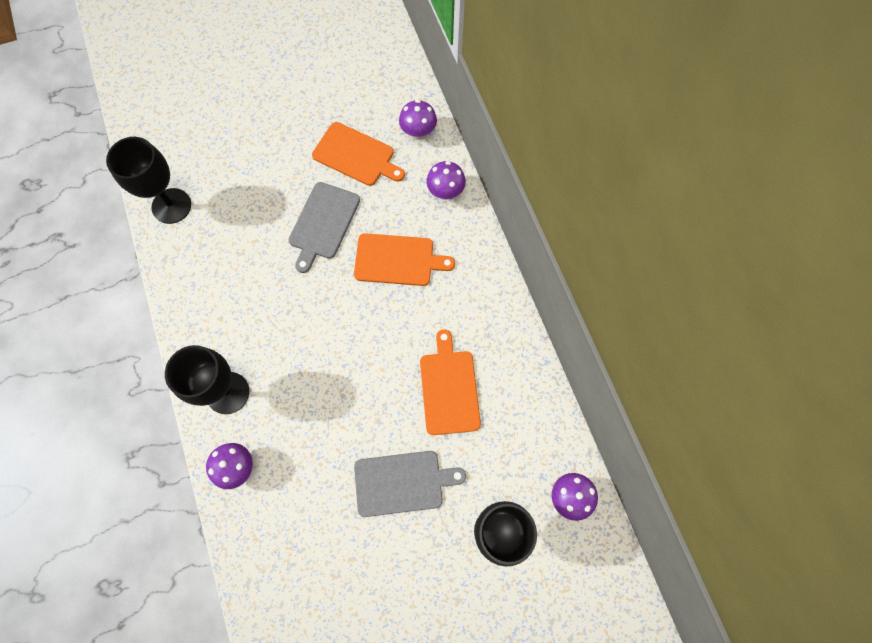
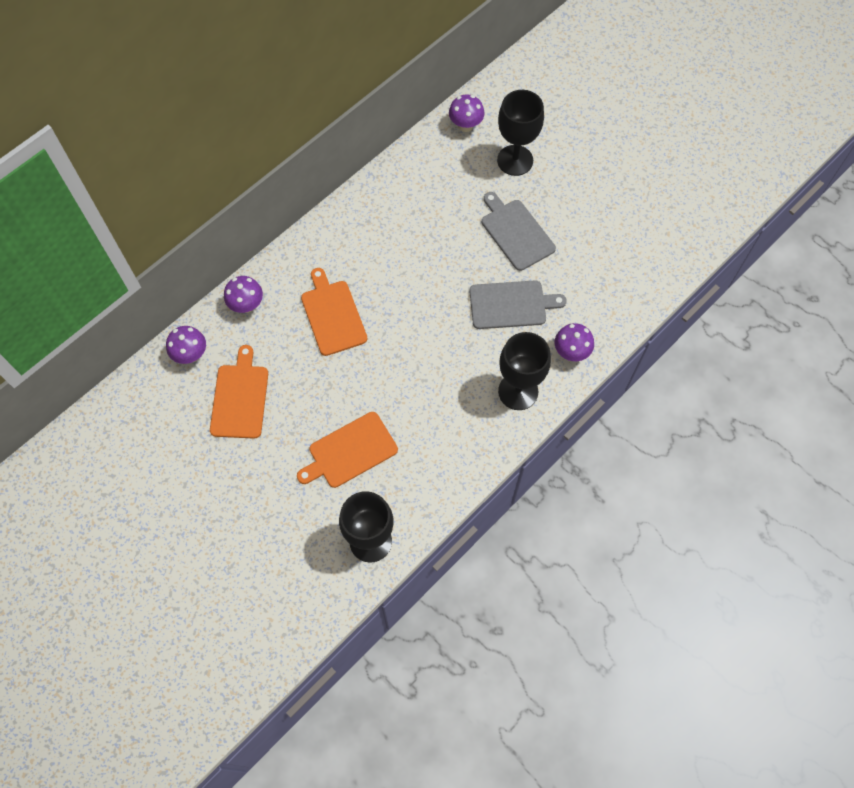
camera: 115 degrees left, 5 degrees down
(323, 223) = (325, 393): grey cutting board -> grey cutting board (511, 305)
(449, 388) = (426, 231): orange cutting board -> orange cutting board (350, 451)

